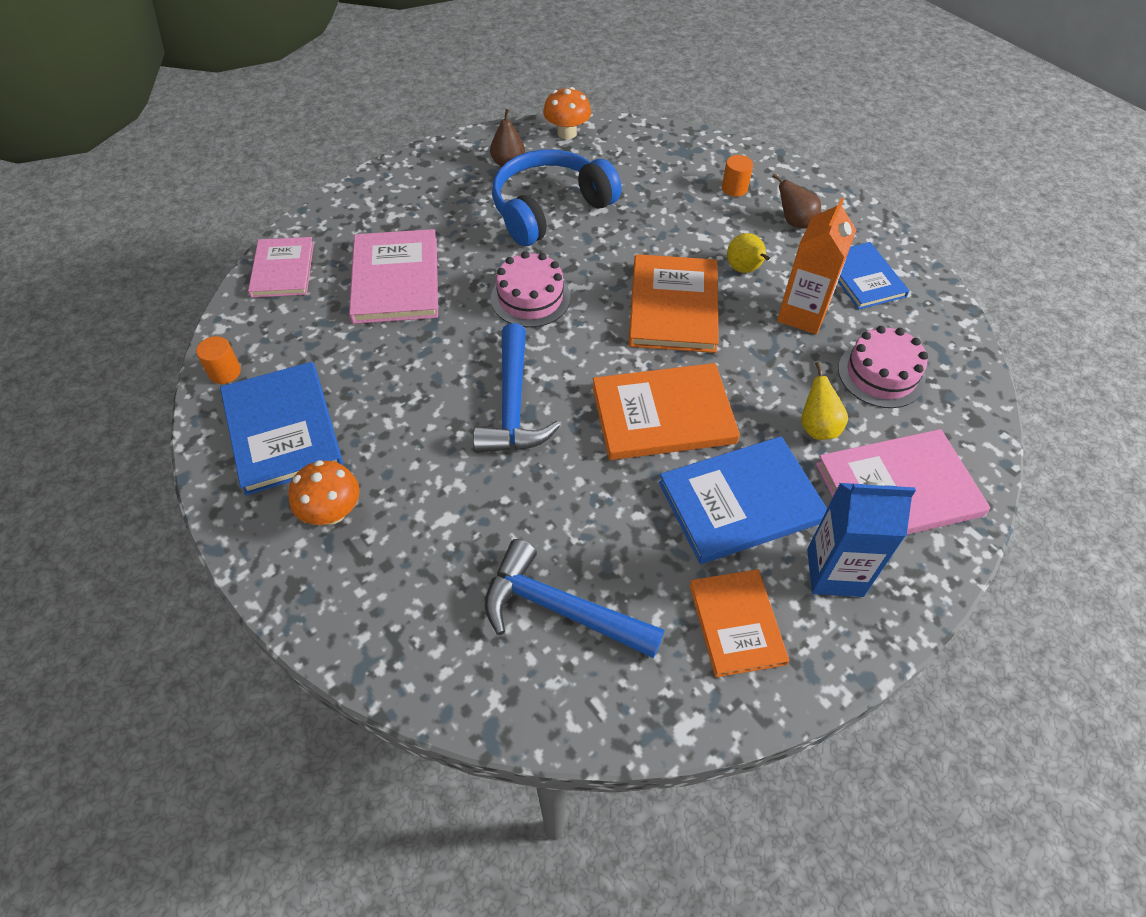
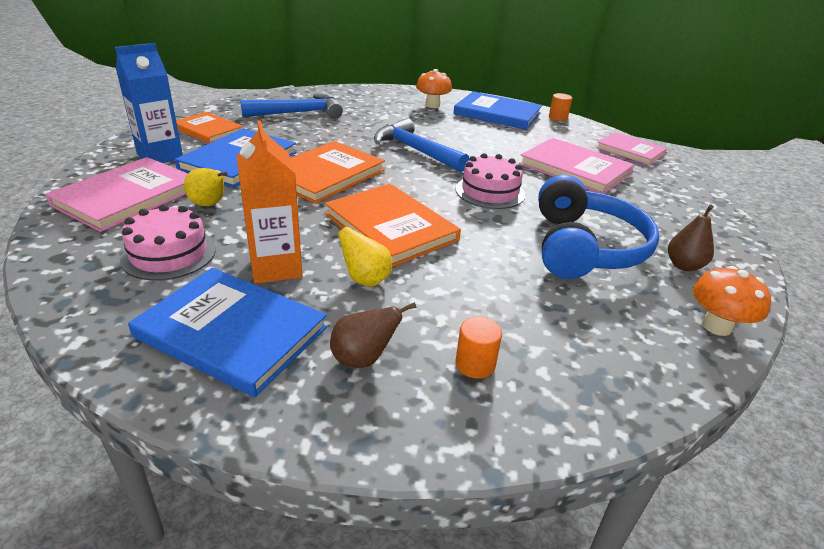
camera: 135 degrees right, 20 degrees down
(863, 278) = (231, 332): blue book -> blue book, size x1.51

